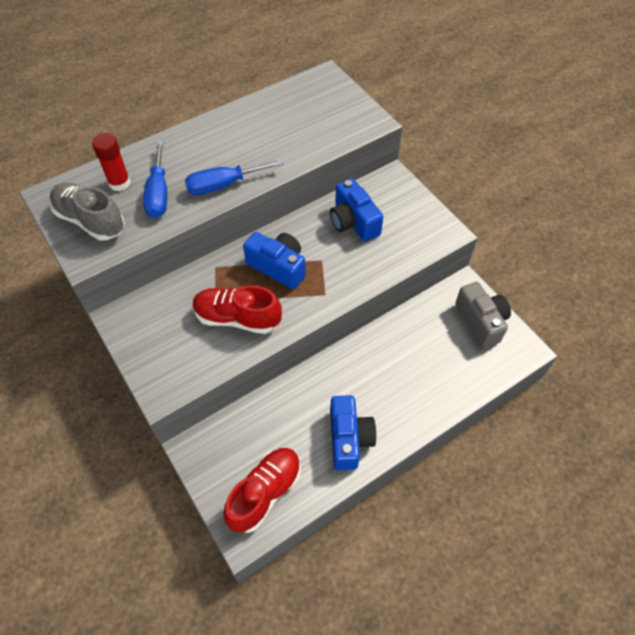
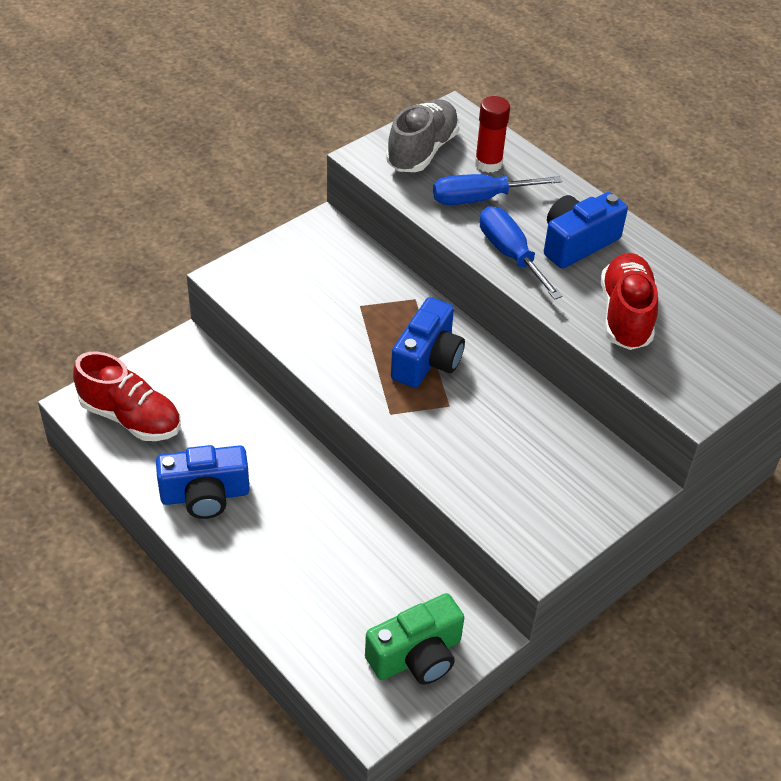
camera: 80 degrees right, 10 degrees down
(237, 318) = (337, 329): red shoe -> red shoe (625, 315)
(353, 222) = (529, 437): blue camera -> blue camera (577, 243)
(481, 321) = (416, 656): grey camera -> green camera

